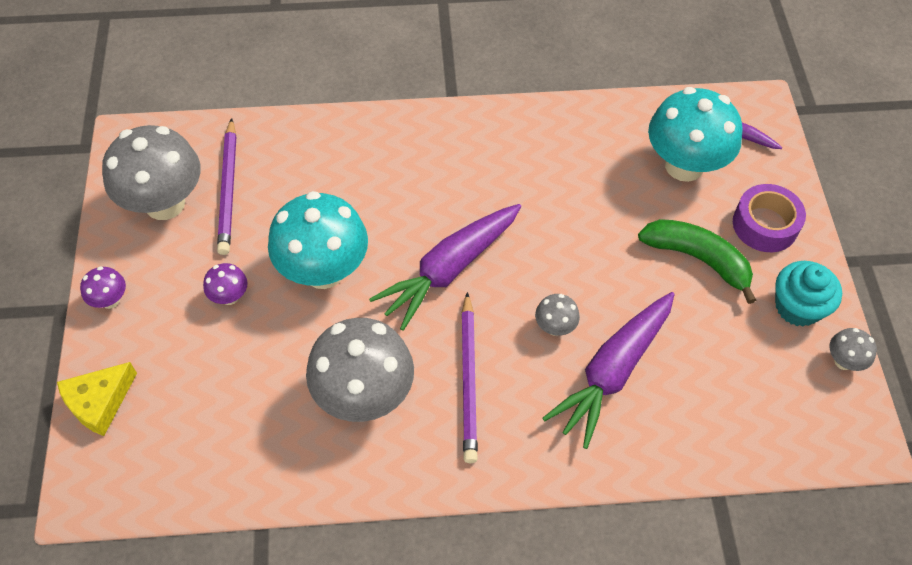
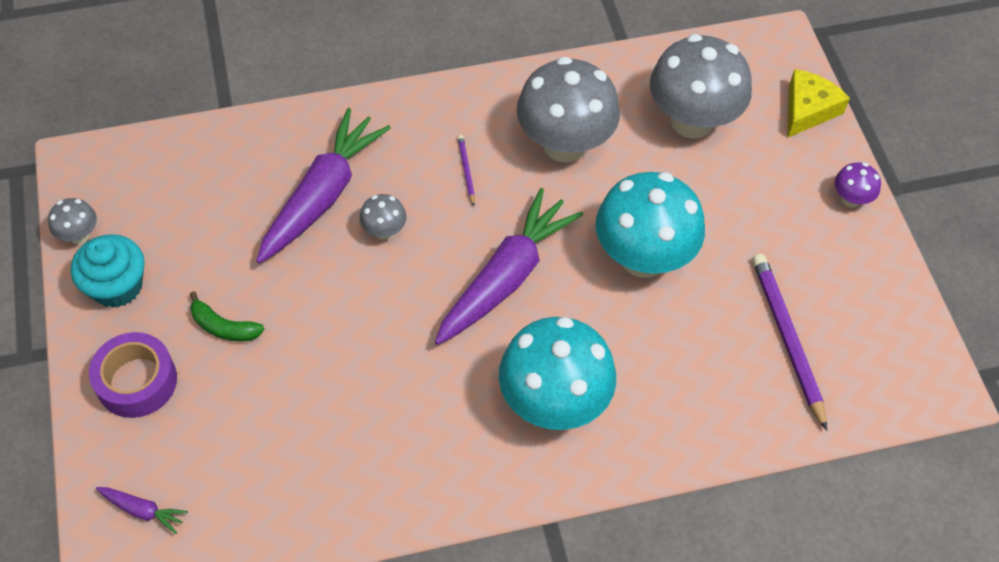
camera: 170 degrees right, 0 degrees up
(165, 203) = (851, 311): grey mushroom -> grey mushroom (692, 121)
(229, 296) = (731, 218): purple mushroom -> none
(468, 379) = (466, 170): purple pencil -> purple pencil, size x0.47
(684, 165) = (230, 452): turquoise mushroom -> turquoise mushroom (554, 403)
(698, 259) = (224, 327): green banana -> green banana, size x0.58

